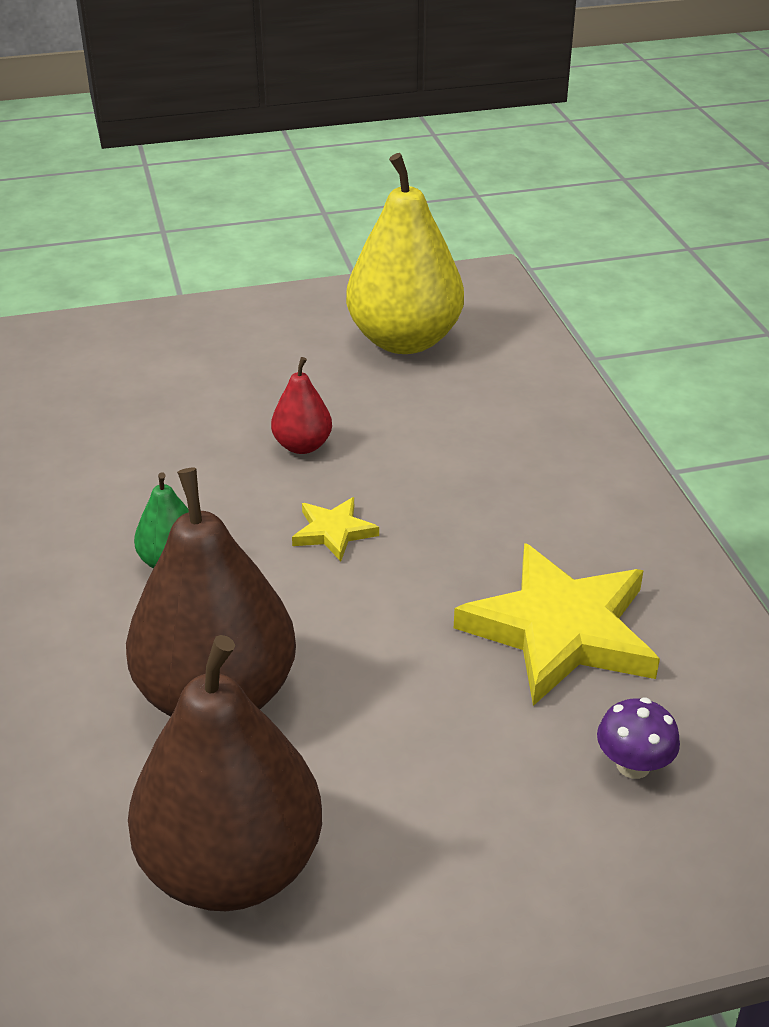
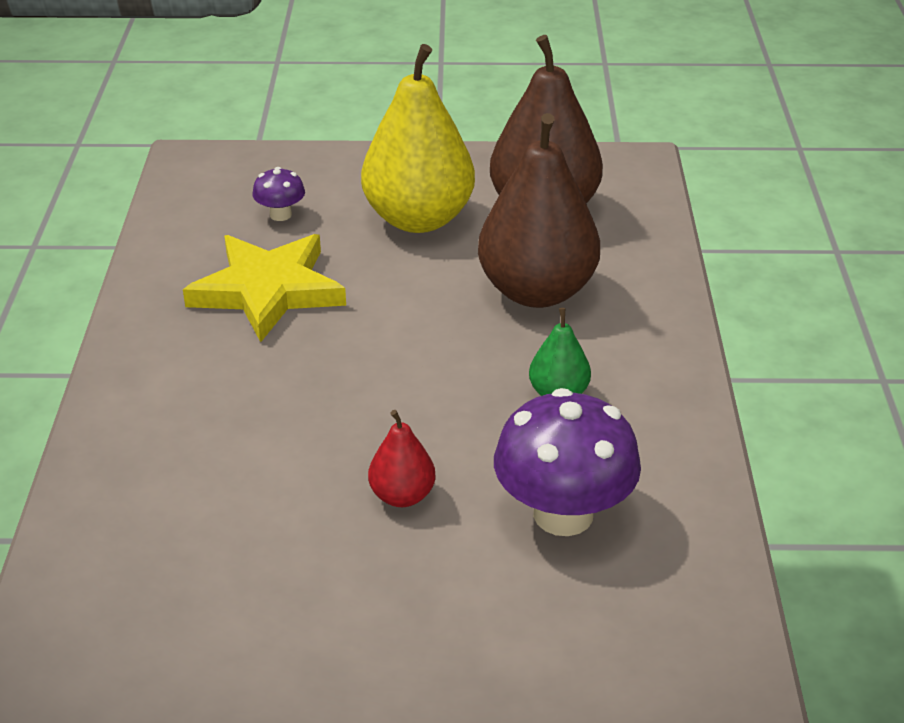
camera: 165 degrees left, 0 degrees up
(155, 455) = (563, 514): none -> purple mushroom
(334, 532) = (406, 396): yellow star -> none
(404, 340) = (208, 640): yellow pear -> yellow pear (418, 219)

